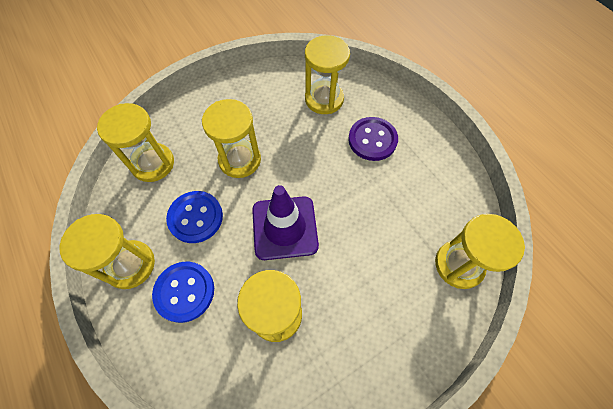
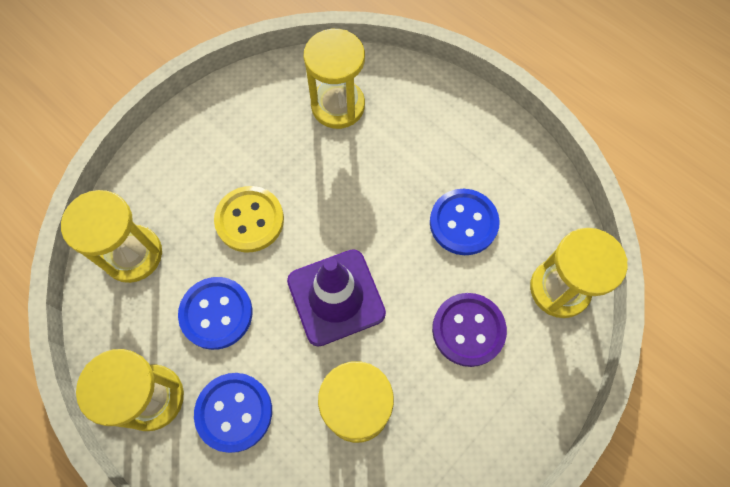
camera: 15 degrees left, 5 degrees up
(240, 160) = (250, 220): yellow hourglass -> yellow button
(372, 140) = (416, 150): purple button -> purple button (468, 330)
(394, 198) = (463, 223): none -> blue button

